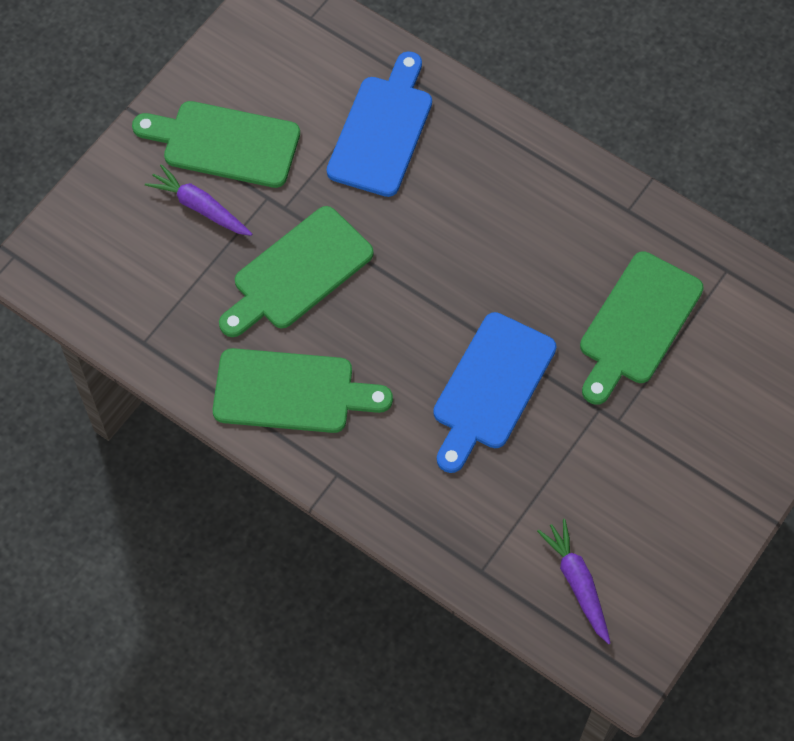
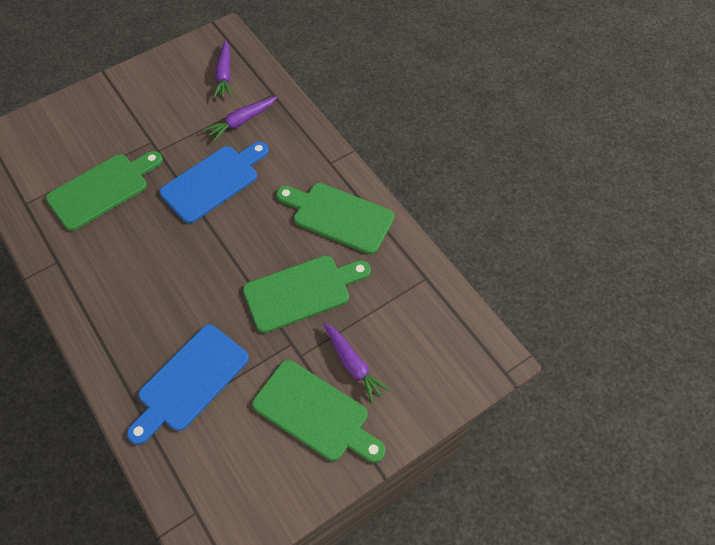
camera: 160 degrees left, 5 degrees down
(503, 502) = (241, 121): none -> purple carrot

